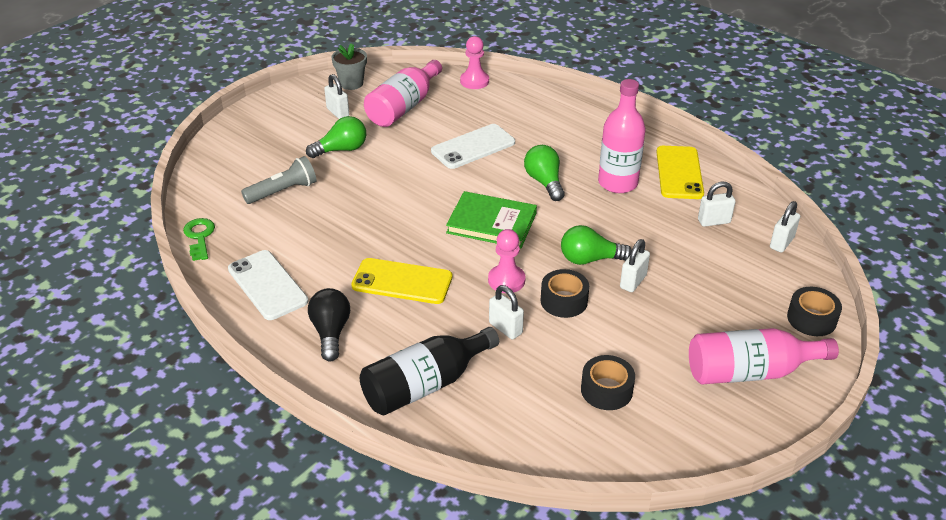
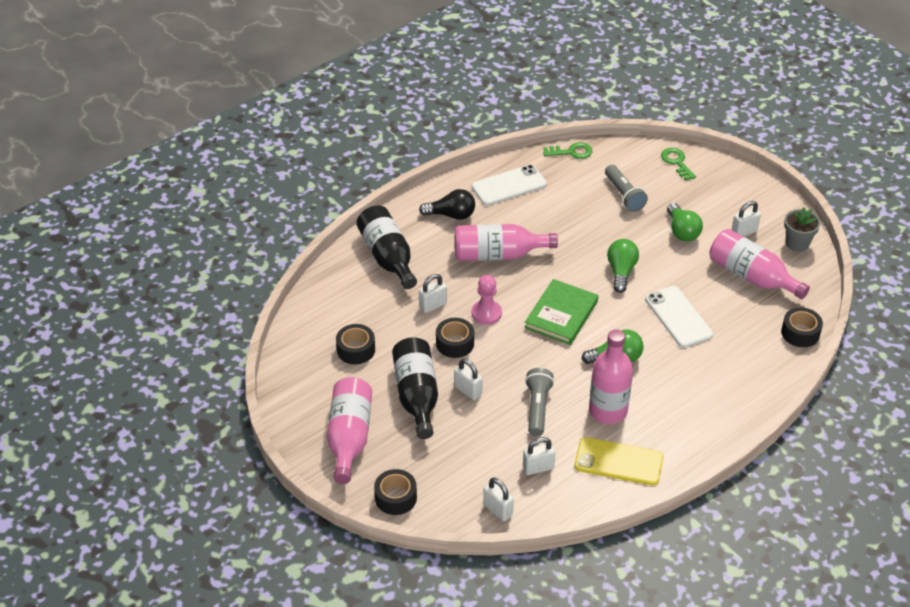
camera: 100 degrees right, 5 degrees up
(223, 157) = (677, 162): none -> green key
(402, 281) = (498, 255): yellow phone -> pink bottle
(474, 81) = (800, 333): pink pawn -> black tape
(590, 259) = (502, 369): green light bulb -> green light bulb (621, 271)
(635, 228) = (538, 408): none -> grey flashlight
(658, 322) = (416, 395): none -> black bottle
(714, 221) = (538, 468): white padlock -> white padlock turned 75 degrees clockwise

